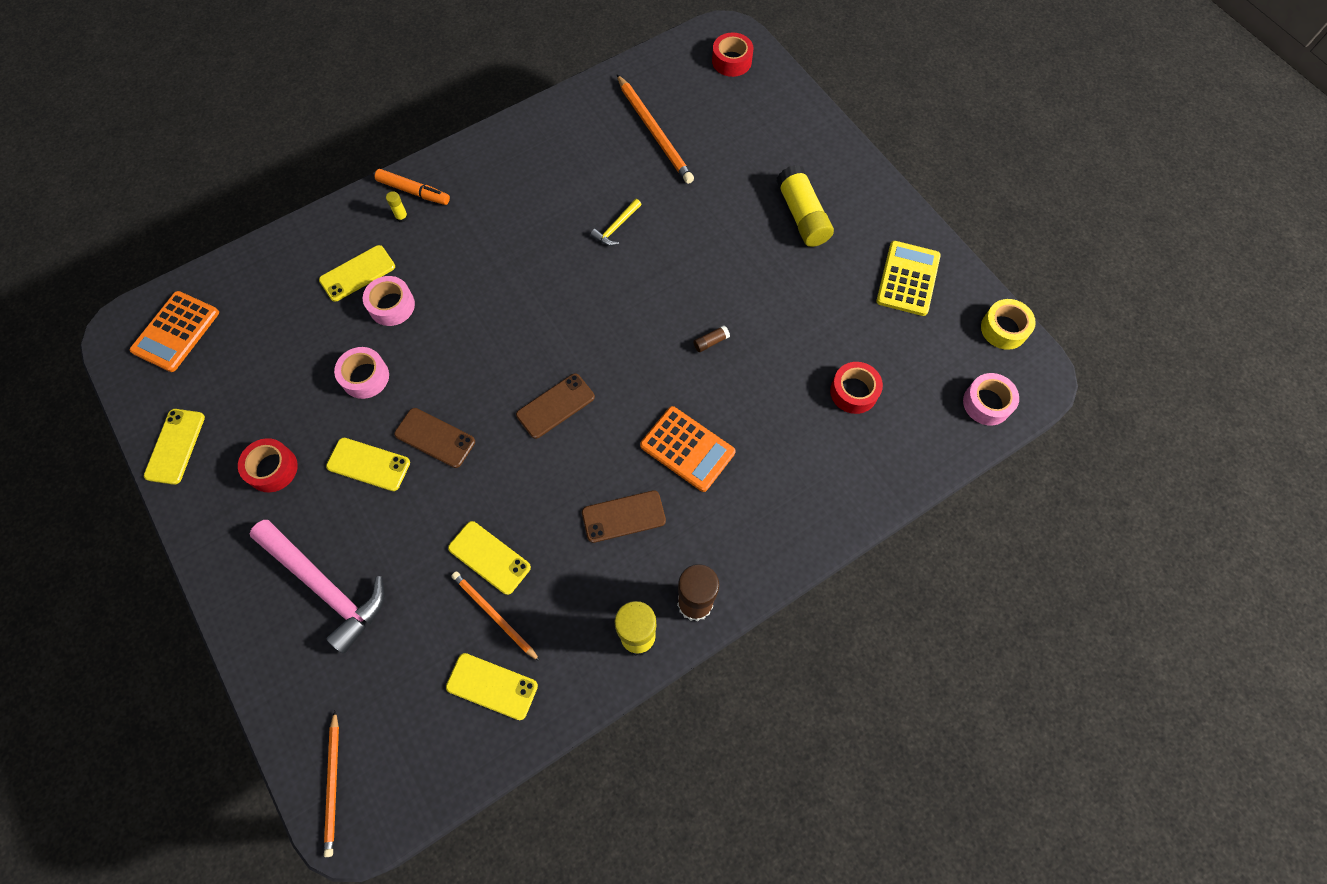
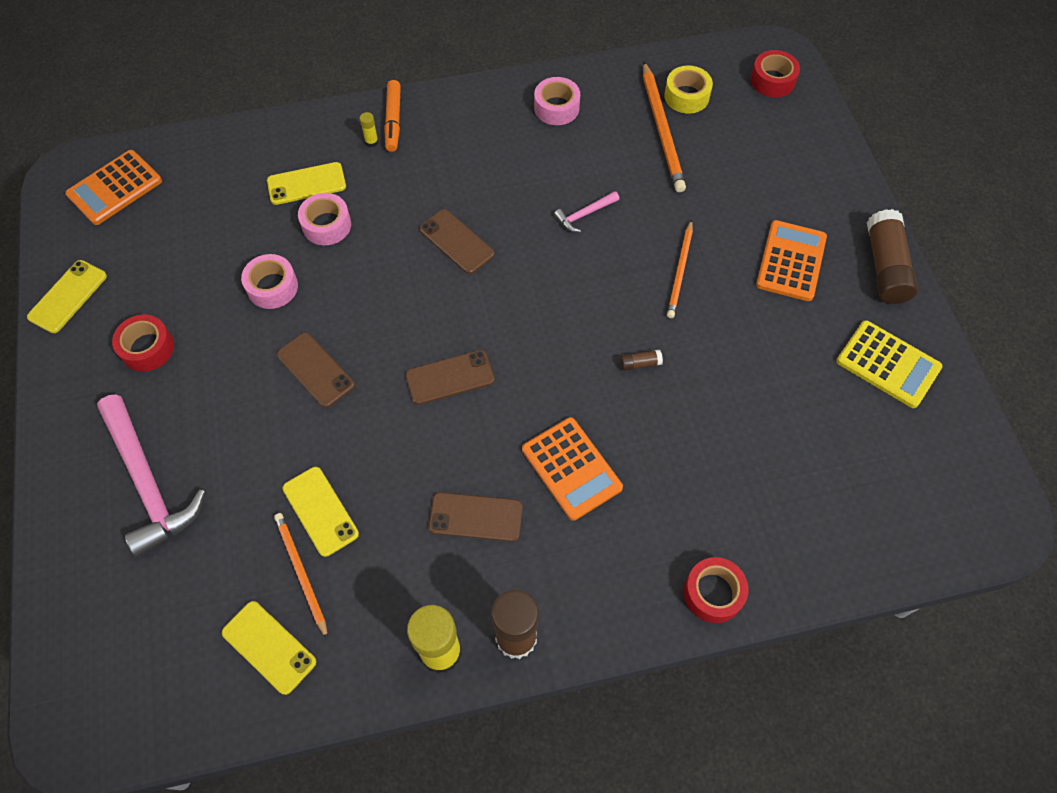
camera: 20 degrees right, 5 degrees down
(333, 784) = (72, 688): orange pencil -> orange pencil (680, 271)
(368, 464) = (240, 375): yellow phone -> none
(414, 191) = (393, 120): orange marker -> orange marker turned 45 degrees clockwise
(514, 285) = (456, 242): none -> brown phone
(616, 227) = (584, 215): yellow hammer -> pink hammer
(802, 215) = (791, 261): yellow glue stick -> orange calculator
(854, 392) = (780, 468): red tape -> red tape (713, 593)
(878, 197) = (885, 267): none -> brown glue stick
(908, 279) = (888, 364): yellow calculator -> yellow calculator turned 90 degrees clockwise
(987, 403) = (933, 532): pink tape -> pink tape (556, 108)
(1004, 329) = (983, 455): yellow tape -> yellow tape (686, 96)

